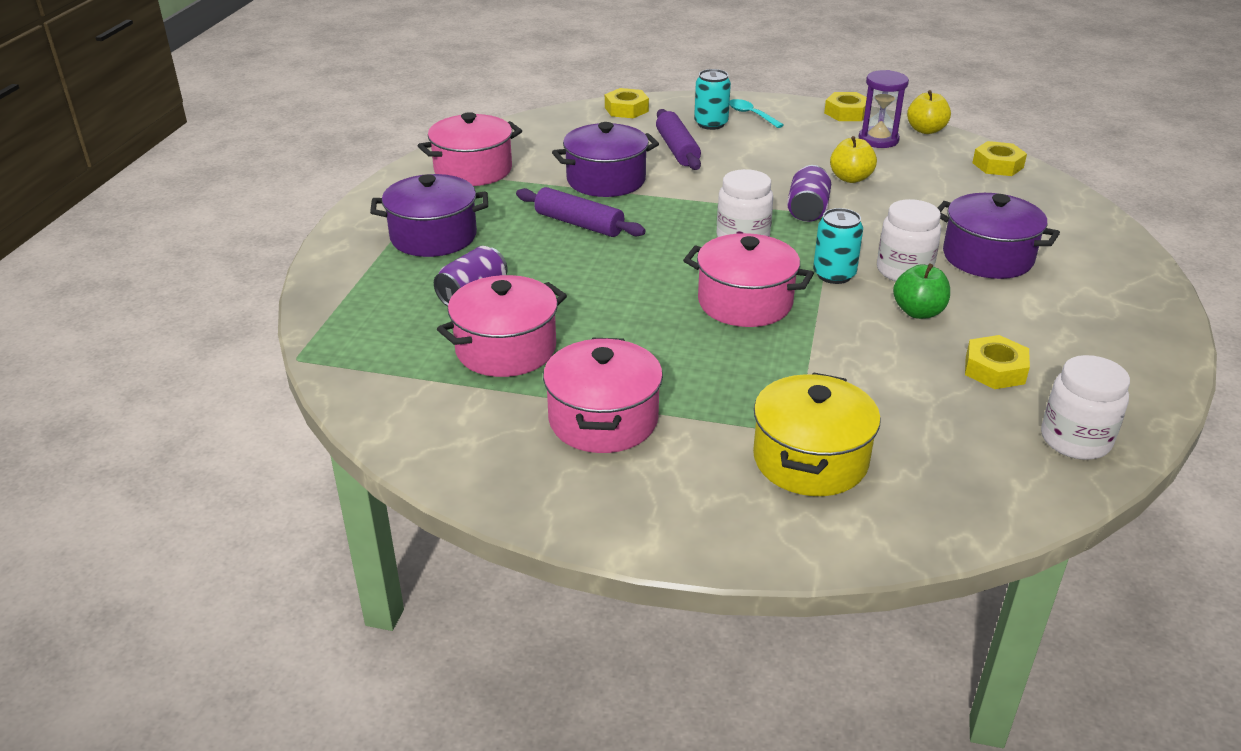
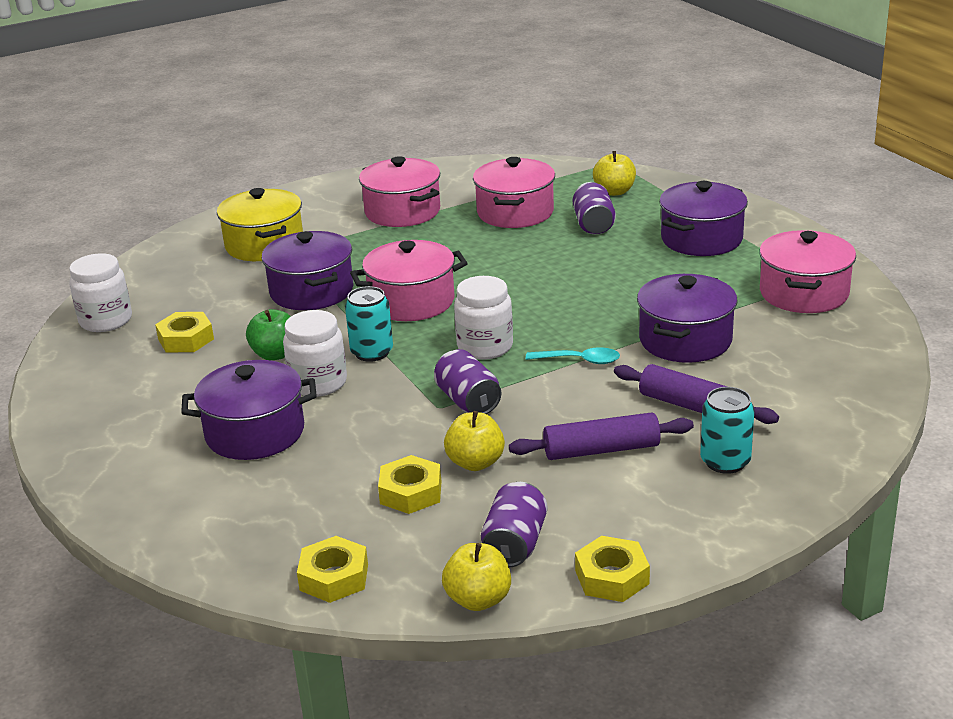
camera: 140 degrees right, 5 degrees down
(380, 321) = (614, 191): none -> yellow apple
(579, 224) = (627, 295): purple rolling pin -> purple rolling pin (601, 450)
(626, 109) = (844, 432): yellow nut -> yellow nut (411, 492)
(751, 115) = (710, 503): turquoise spoon -> turquoise spoon (579, 360)
(822, 362) = (312, 291): none -> purple pot
(878, 140) = (514, 544): purple hourglass -> purple can

